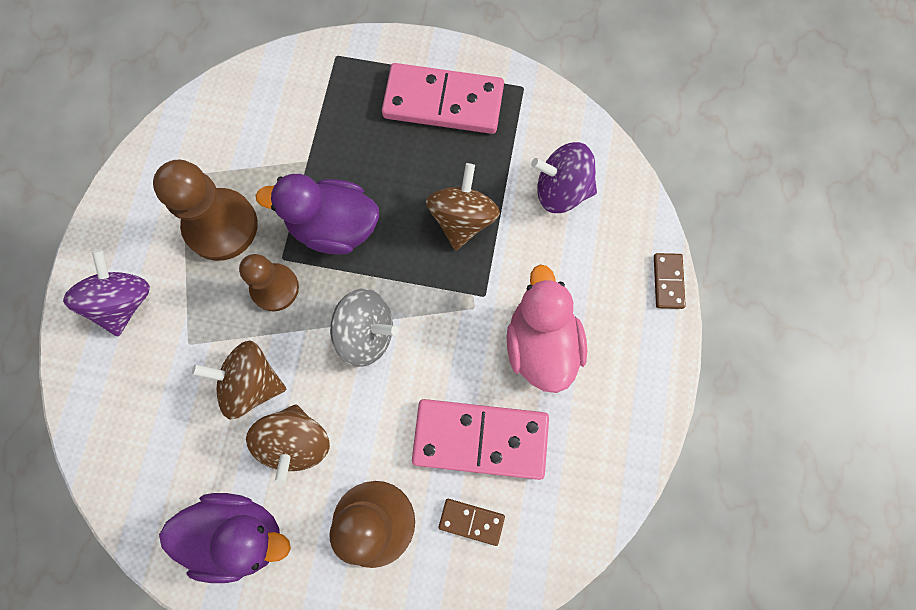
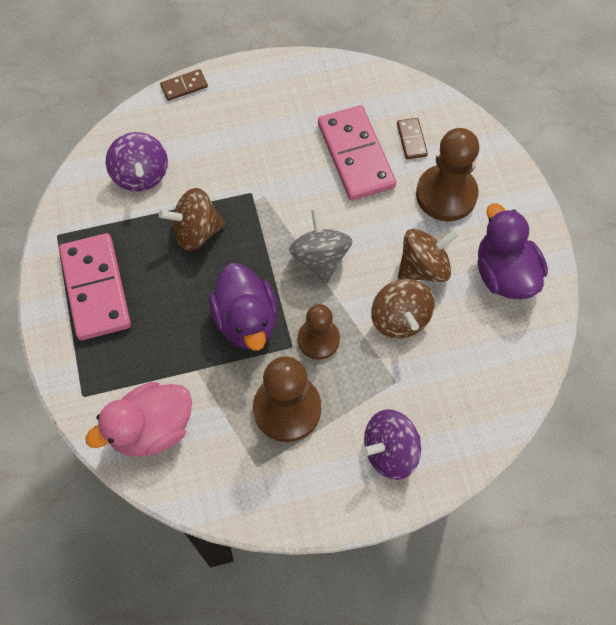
camera: 115 degrees left, 10 degrees down
(541, 344) = (269, 144): pink duck -> pink duck (152, 429)

